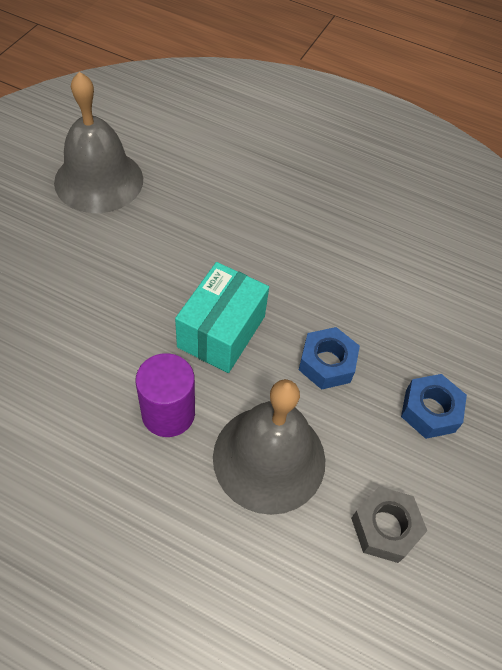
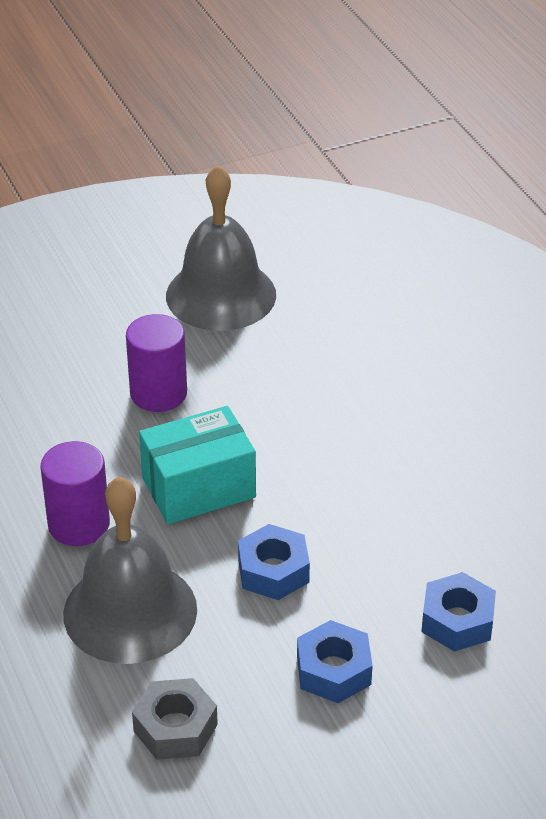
camera: 45 degrees right, 15 degrees down
(126, 276) = (158, 393): none -> purple cylinder
(457, 327) = (457, 621): none -> blue nut

